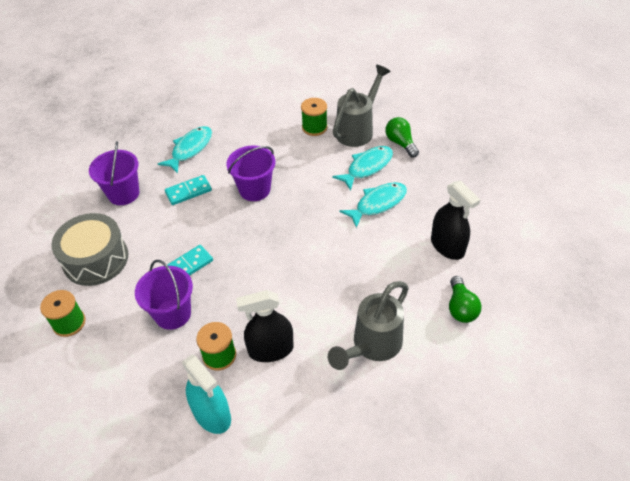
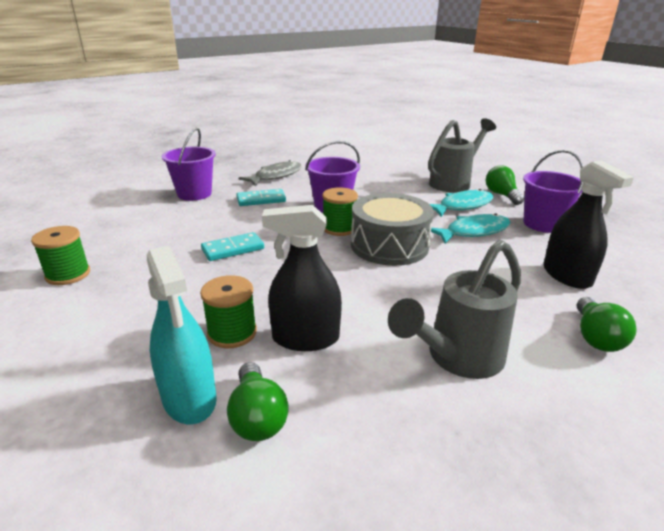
camera: 10 degrees right, 20 degrees down
(95, 259) = (135, 231): grey drum -> grey drum (389, 245)
(173, 314) = (193, 284): purple bucket -> purple bucket (543, 224)
(190, 149) = (276, 176): turquoise fish -> grey fish
(258, 418) = (257, 417): none -> green light bulb
(314, 127) = (407, 177): green spool -> green spool (339, 228)

